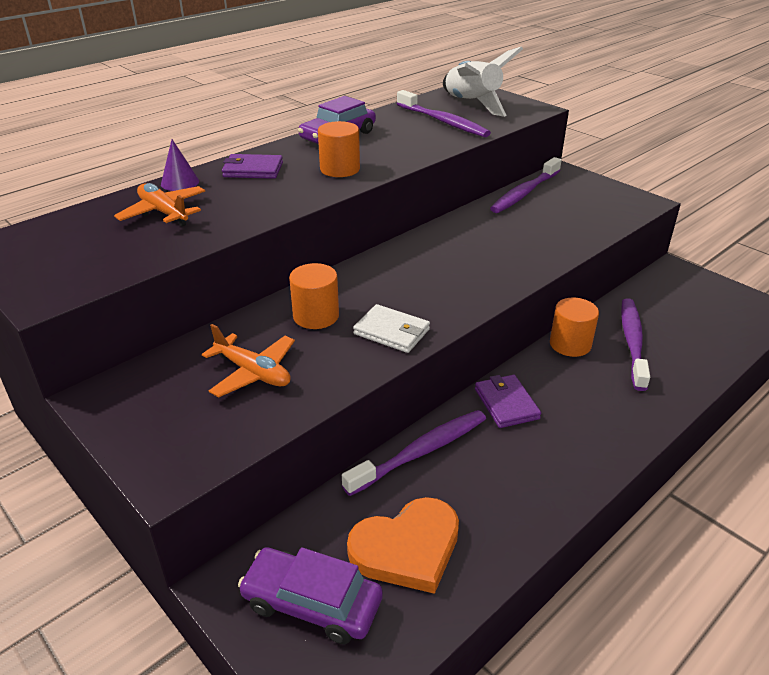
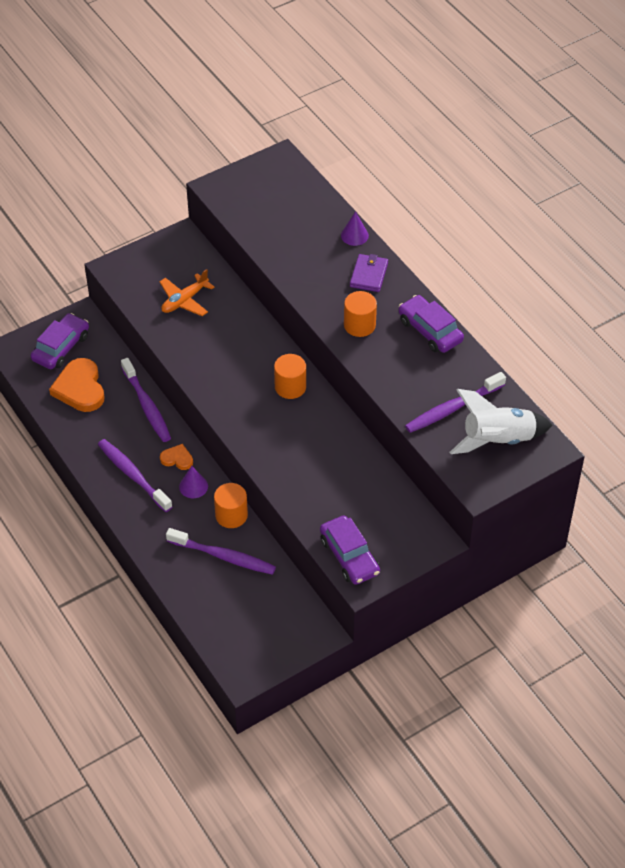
camera: 100 degrees right, 15 degrees up
(164, 212) = (307, 229): orange plane -> none
(316, 316) = (235, 332): orange cylinder -> orange cylinder (290, 387)
(392, 332) = (207, 369): white wallet -> none
(506, 404) = (177, 459): purple wallet -> orange heart
(525, 193) = (396, 495): purple toothbrush -> purple toothbrush (133, 475)
(544, 382) = (193, 486): none -> purple cone
(619, 209) = (349, 556): none -> purple car

